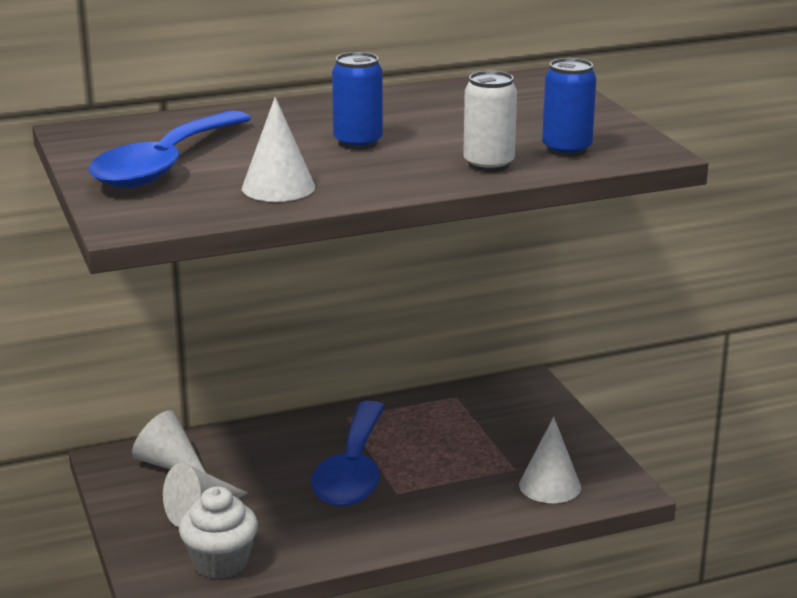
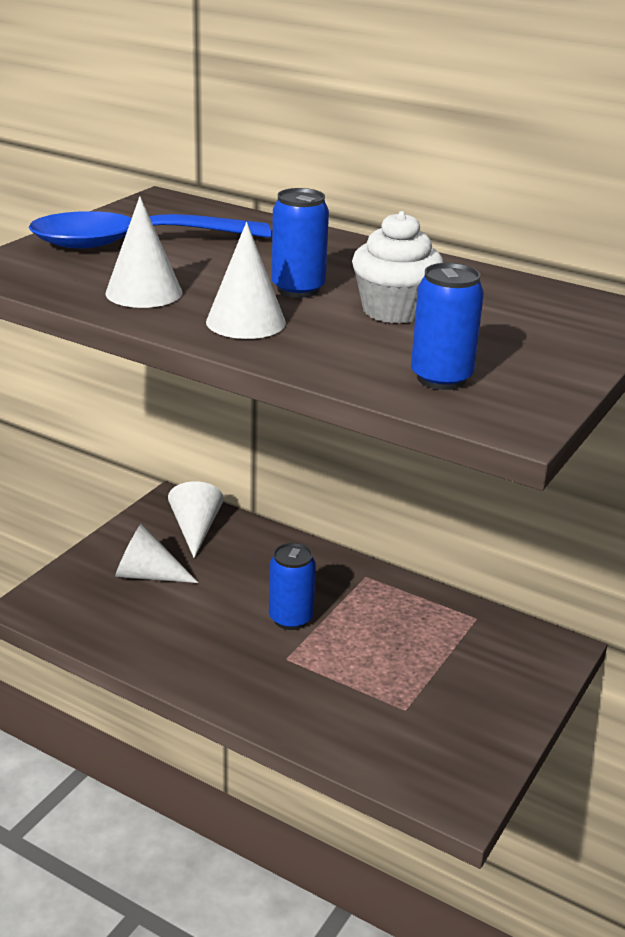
camera: 50 degrees right, 5 degrees up
(220, 562) = (92, 617): white cupcake -> white cupcake (394, 311)
(353, 470) = (291, 618): blue spoon -> blue can
(488, 165) = (336, 355): white can -> none
(550, 486) = (404, 745): white cone -> white cone (246, 322)

